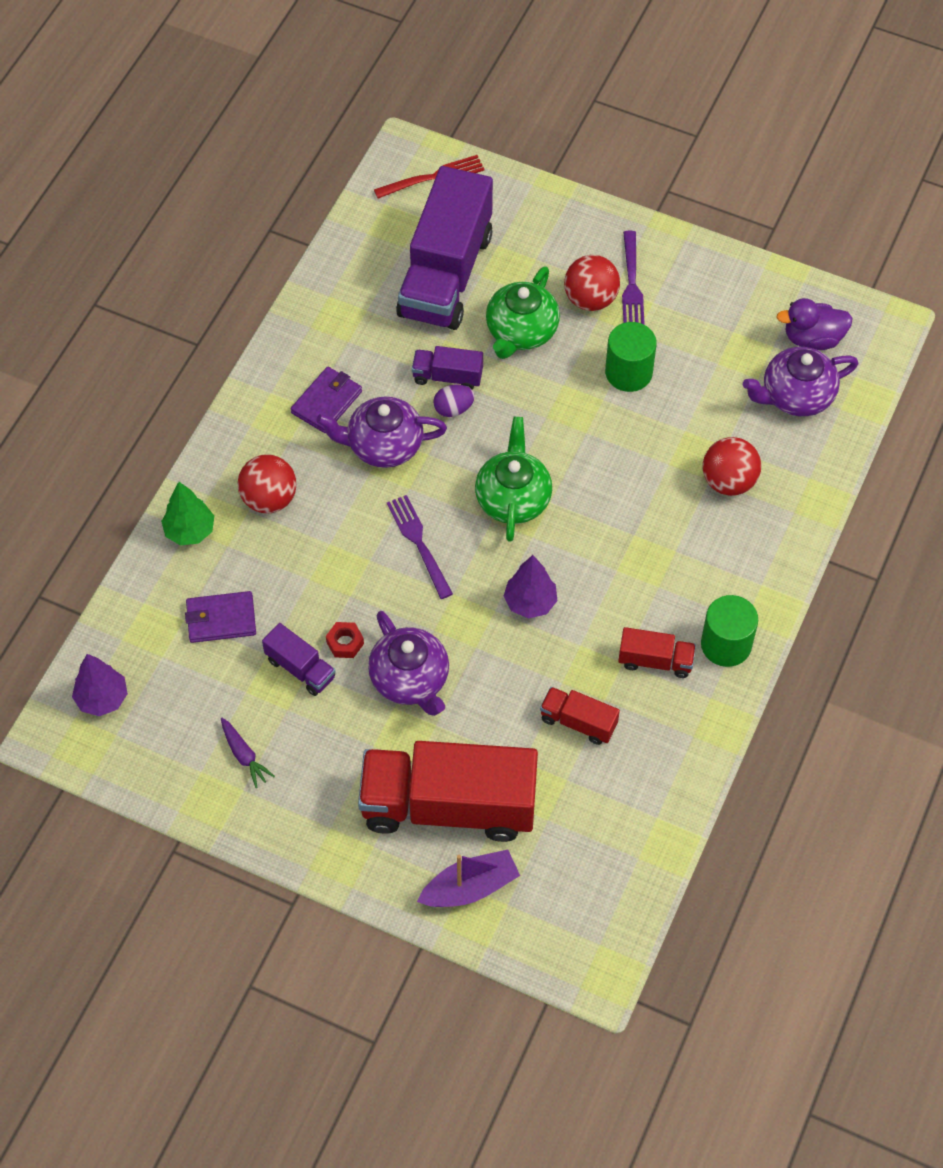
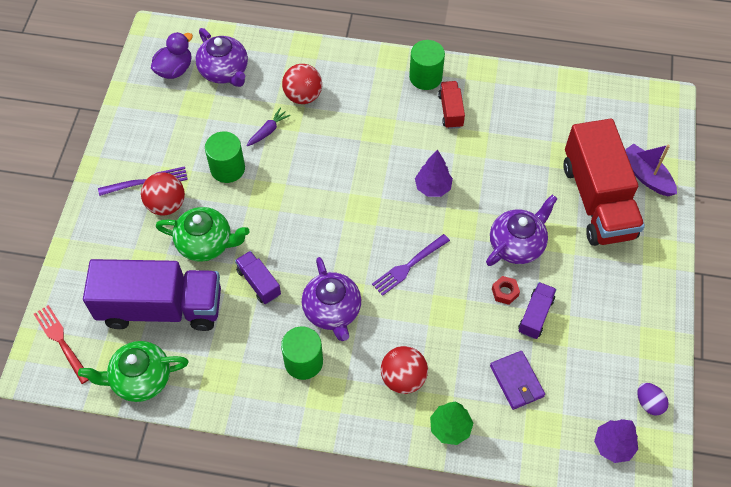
camera: 105 degrees left, 0 degrees up
(244, 756) = (615, 332): purple carrot -> purple carrot (268, 131)
(327, 402) = (303, 361): purple wallet -> green cylinder
(447, 376) = (259, 283): purple truck -> purple truck turned 150 degrees clockwise
(453, 409) = (287, 271): purple egg -> purple egg (649, 403)
(513, 498) = (353, 216): green teapot -> green teapot (140, 379)
(578, 722) = (510, 143): red truck -> none
(813, 338) = (174, 69): purple duck -> purple duck turned 120 degrees counterclockwise

